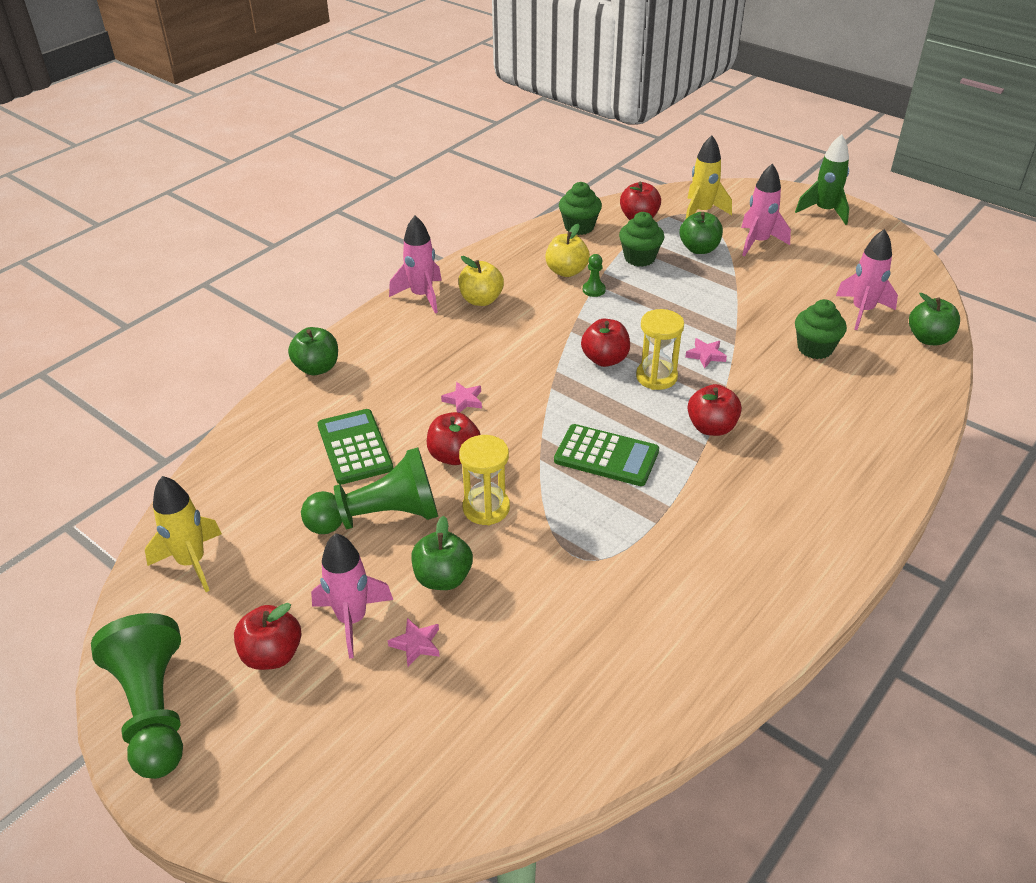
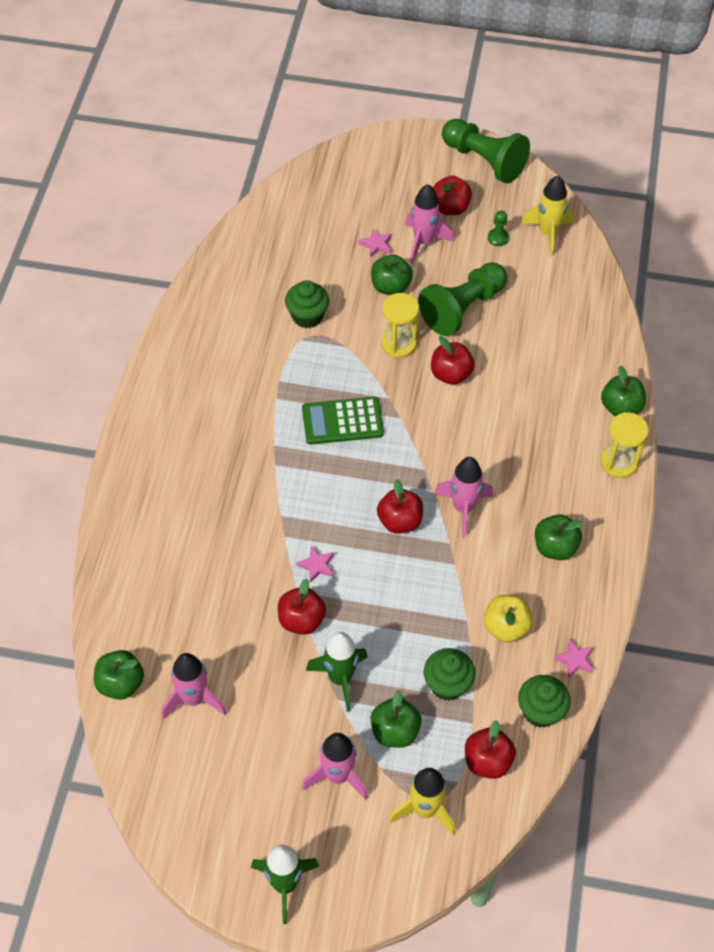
camera: 150 degrees right, 15 degrees up
(354, 447) = (525, 351): green calculator -> none
(422, 296) = (611, 528): pink rocket -> pink rocket (463, 508)
(463, 400) = (482, 426): pink star -> pink star (575, 660)
(481, 300) = (555, 547): yellow apple -> green apple
(594, 290) = (463, 610): green pawn -> green pawn (498, 238)
(656, 377) = (346, 520): yellow hourglass -> yellow hourglass (619, 463)
(711, 427) = (277, 484): red apple -> red apple (301, 620)
(726, 285) = (340, 678): none -> green rocket
(815, 348) = (223, 619): green cupcake -> green cupcake (307, 316)

